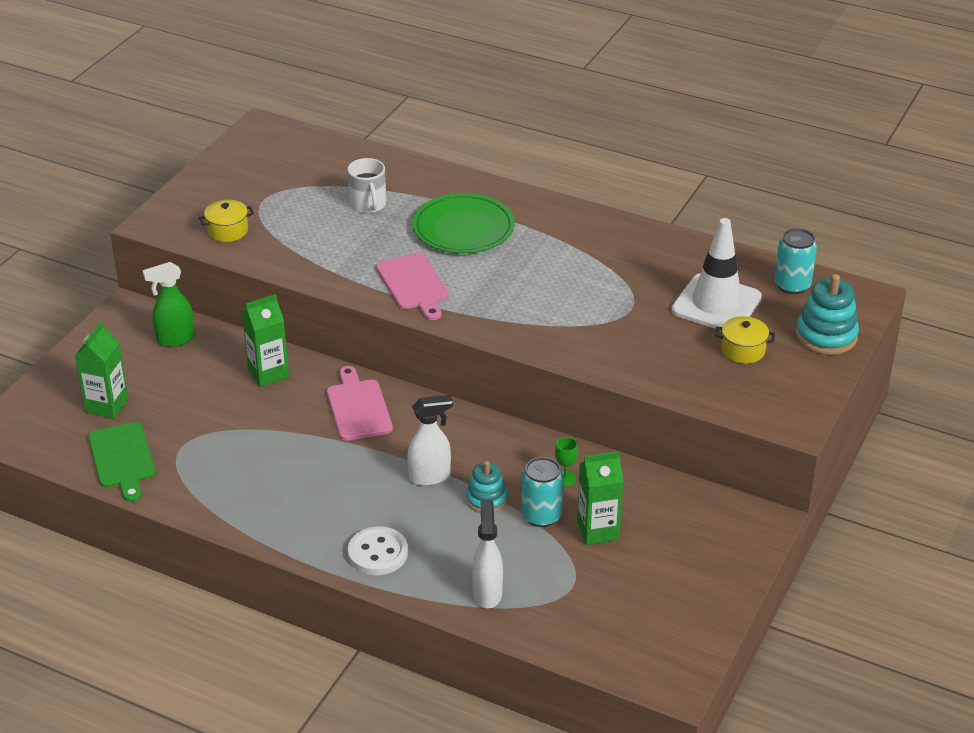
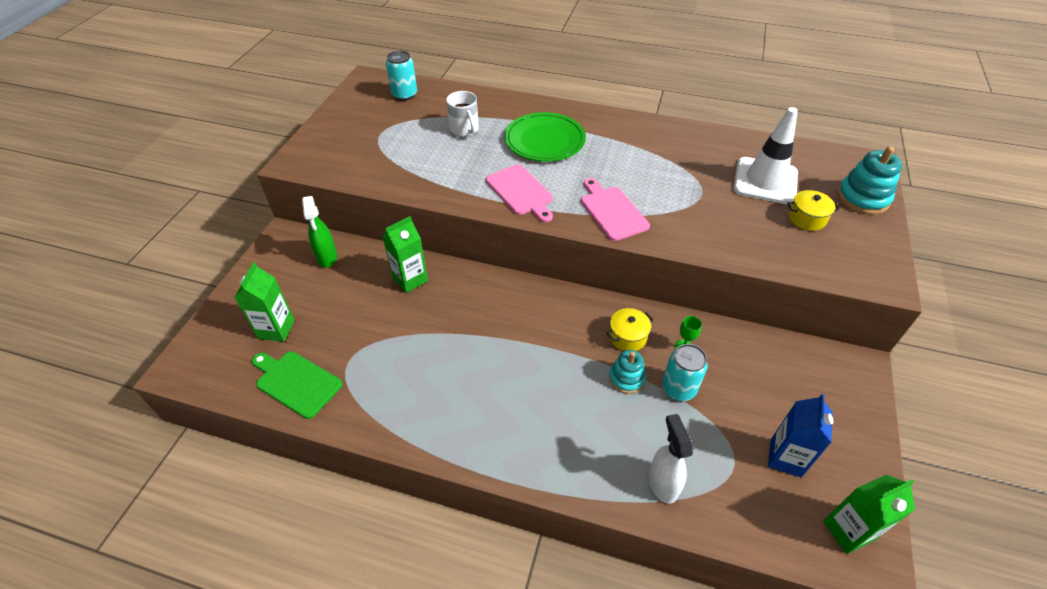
camera: 10 degrees left, 10 degrees up
(122, 458) = (296, 382): green cutting board -> green cutting board turned 150 degrees clockwise
(175, 339) = (327, 258): green spray bottle -> green spray bottle turned 75 degrees counterclockwise
(228, 231) = (356, 162): yellow pot -> yellow pot (627, 337)
(358, 407) = (492, 301): pink cutting board -> pink cutting board (612, 211)
(378, 553) = (550, 453): white button -> none
(430, 477) = (571, 362): white spray bottle -> none
(598, 530) = (731, 397): green carton -> green carton (848, 530)
(630, 589) = (785, 458): none -> blue carton
(792, 285) = (813, 159): turquoise can -> turquoise can (404, 95)

